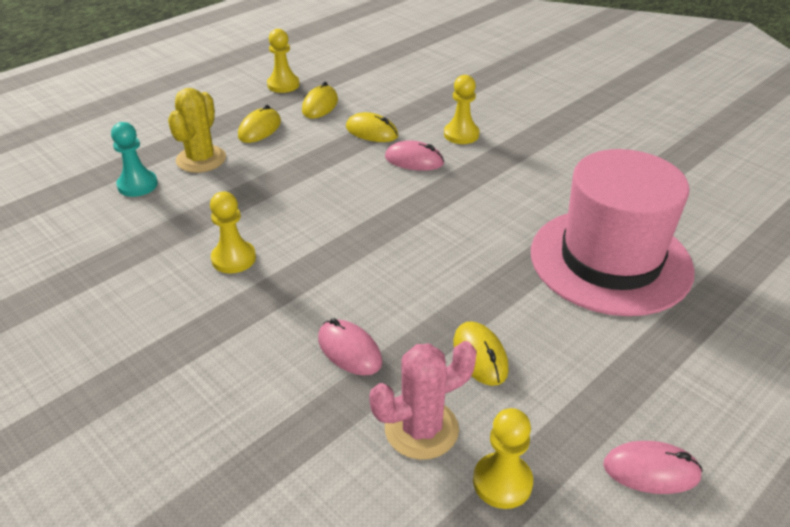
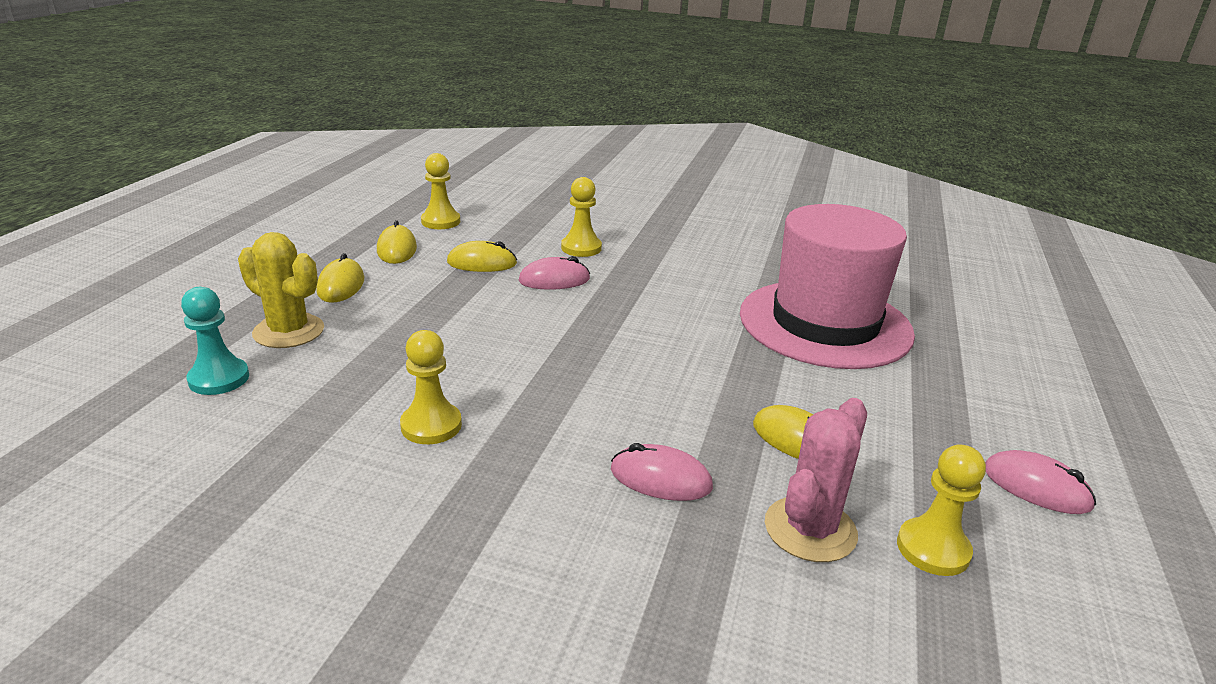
camera: 30 degrees left, 10 degrees down
(201, 159) = (288, 331): yellow cactus -> yellow cactus turned 45 degrees counterclockwise
(283, 85) = (331, 237): yellow pawn -> yellow pawn (440, 221)
(651, 470) = (1036, 487): pink mouse -> pink mouse turned 60 degrees clockwise

